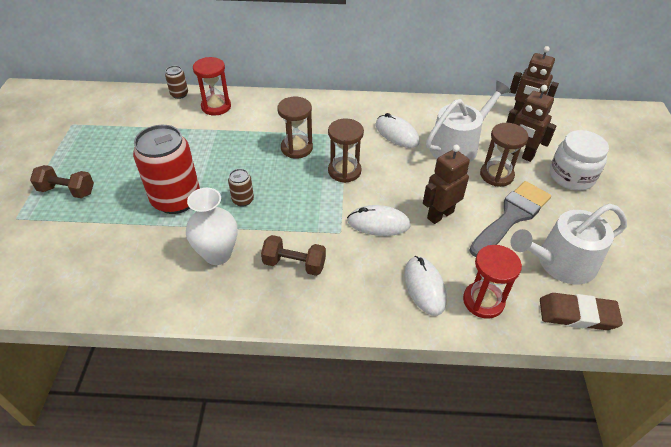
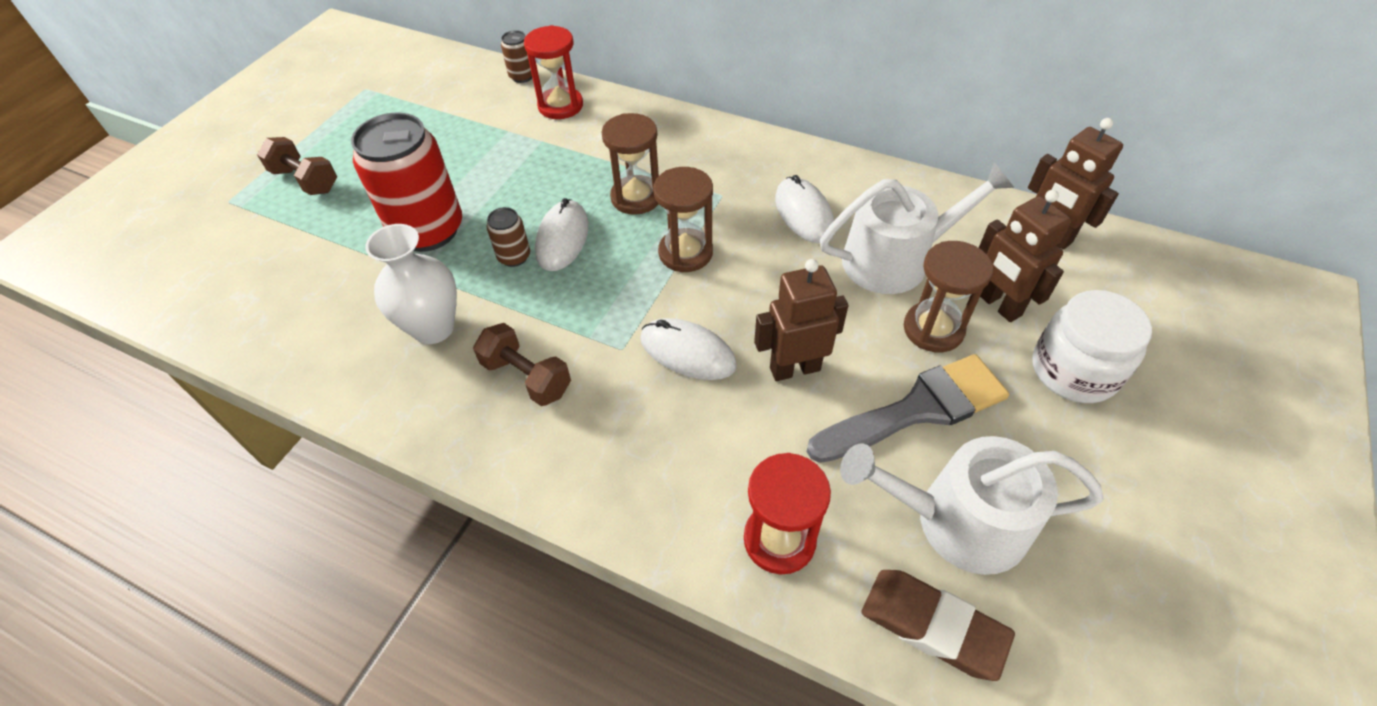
camera: 25 degrees right, 5 degrees up
(424, 287) = (697, 481): white mouse -> white mouse (562, 239)

